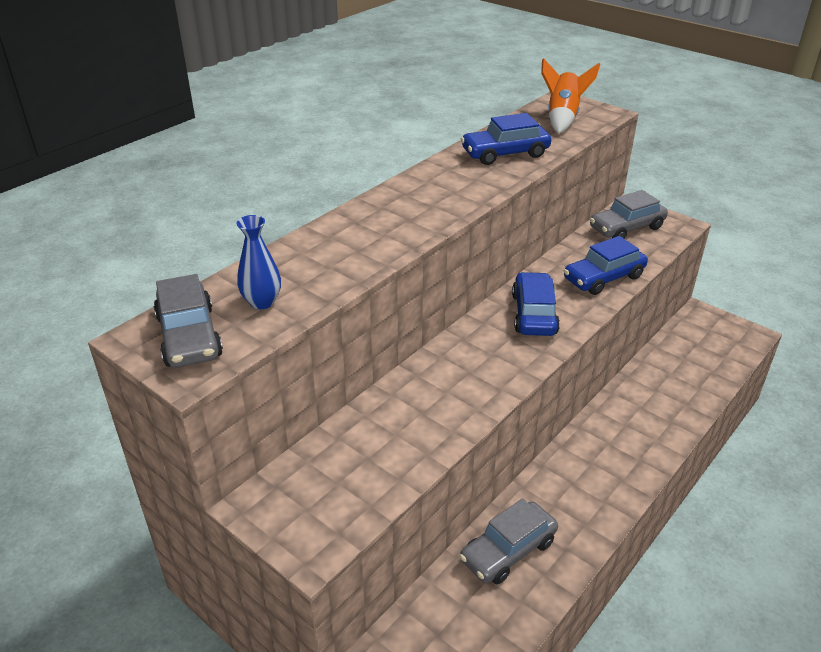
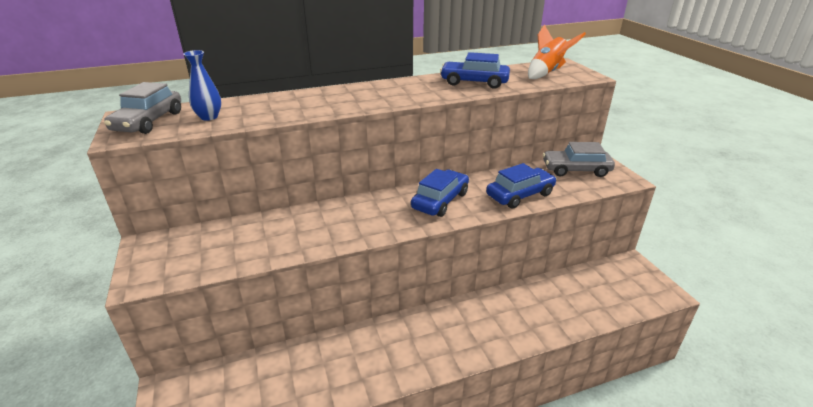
camera: 30 degrees right, 5 degrees down
(508, 551) = (322, 360): grey car -> none
(603, 278) = (520, 195): blue car -> blue car turned 150 degrees clockwise

